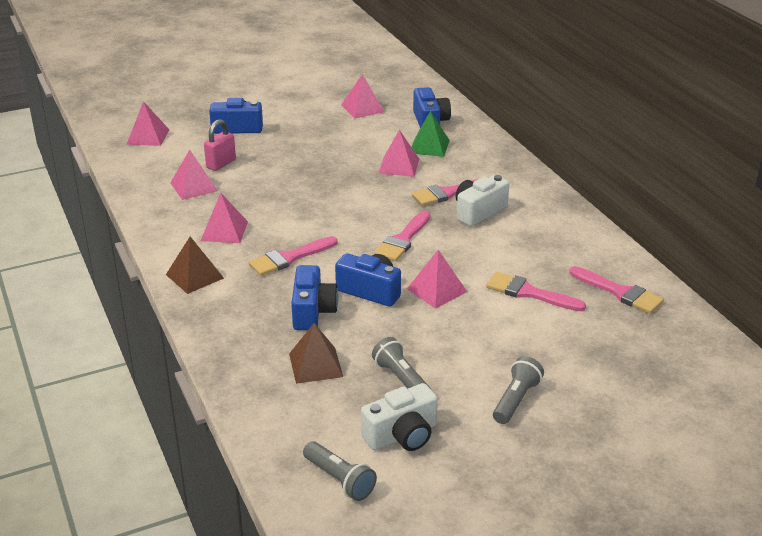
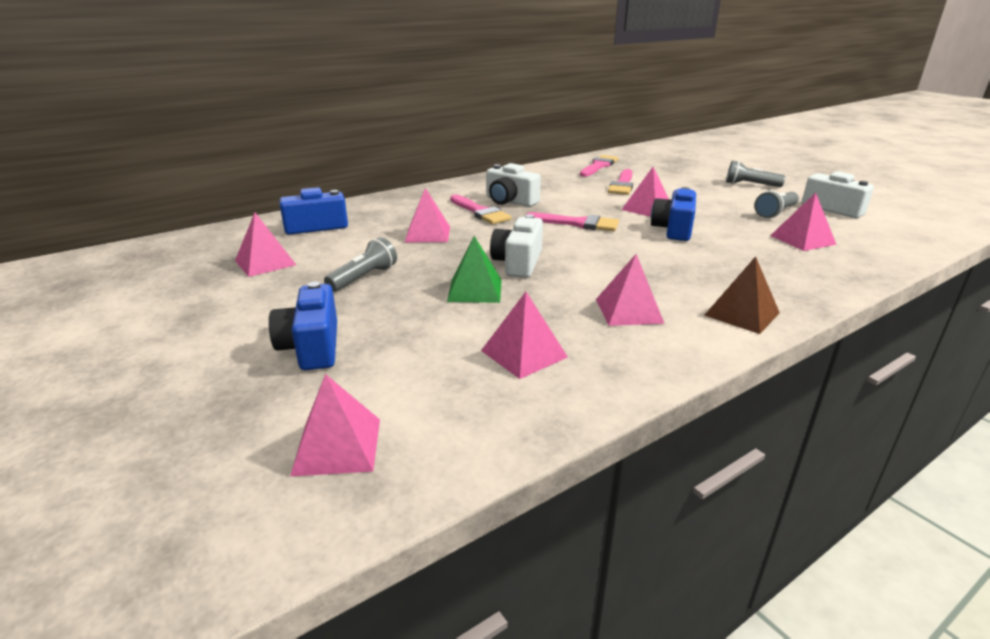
camera: 100 degrees left, 5 degrees down
(221, 164) = (443, 342): pink padlock -> none
(289, 258) = (653, 267): pink brush -> none
(312, 311) = (731, 248): blue camera -> none
(315, 365) = (802, 240): brown pyramid -> pink pyramid
(323, 199) = (518, 263): none -> white camera
(339, 480) = (908, 222): grey flashlight -> grey flashlight (364, 278)
(429, 146) = (379, 224): green pyramid -> green pyramid (475, 290)

